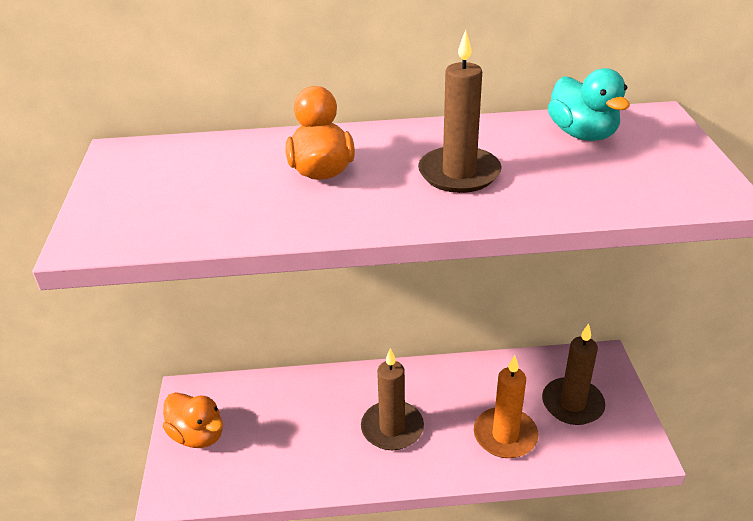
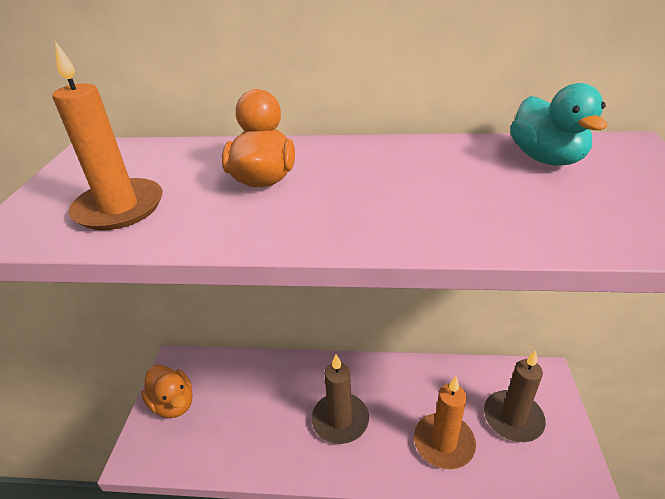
camera: 10 degrees right, 0 degrees up
(190, 209) = (119, 208): none -> orange candle
(459, 173) = (404, 191): brown candle -> none

